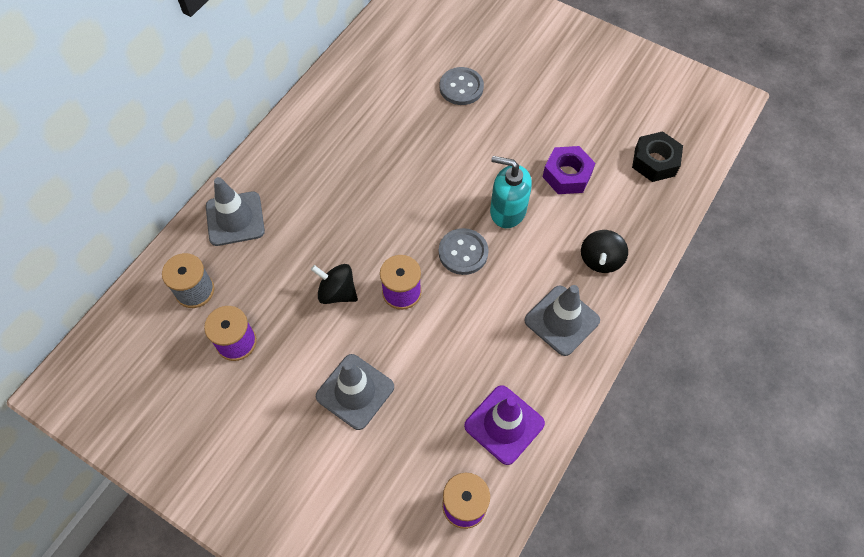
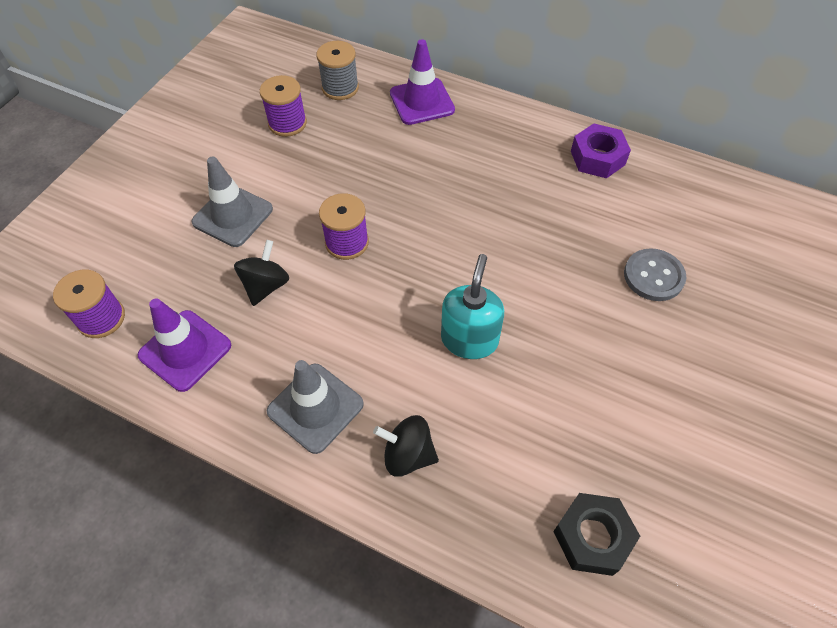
camera: 85 degrees right, 5 degrees down
(235, 219) = (422, 102): grey traffic cone -> purple traffic cone
(337, 292) = (344, 188): black spinning top -> black spinning top (266, 285)
(463, 252) = (403, 296): grey button -> none
(567, 175) = (540, 409): purple nut -> purple nut (597, 158)

